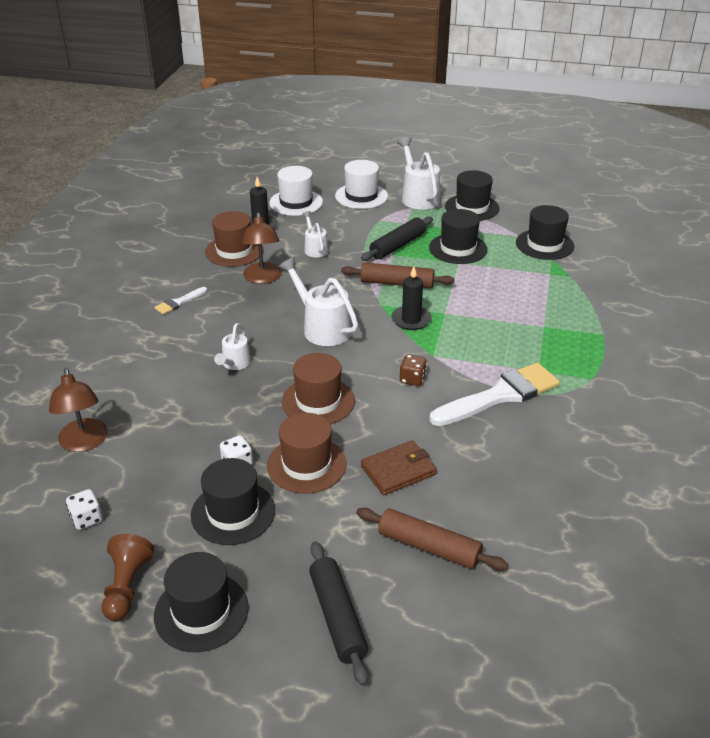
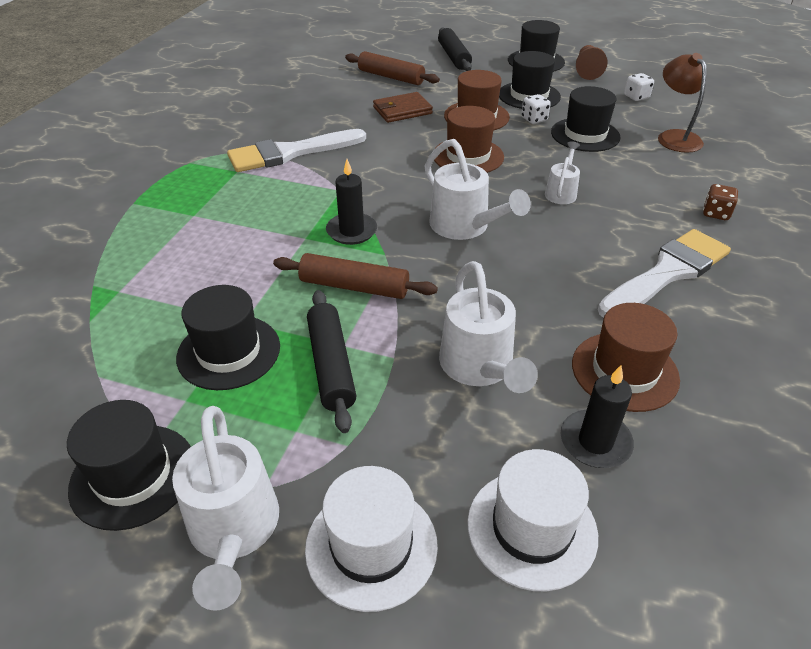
camera: 175 degrees left, 5 degrees up
(179, 302) = (667, 273): white brush -> white brush, size x2.15
(263, 278) = (558, 307): brown lamp -> none
(315, 248) = (479, 368): white watering can -> white watering can, size x1.74
(397, 246) = (331, 365): black rolling pin -> black rolling pin turned 60 degrees counterclockwise
(412, 379) = (371, 169): brown dice -> brown dice (715, 213)
(544, 244) = (74, 352): black hat -> black hat (585, 135)

